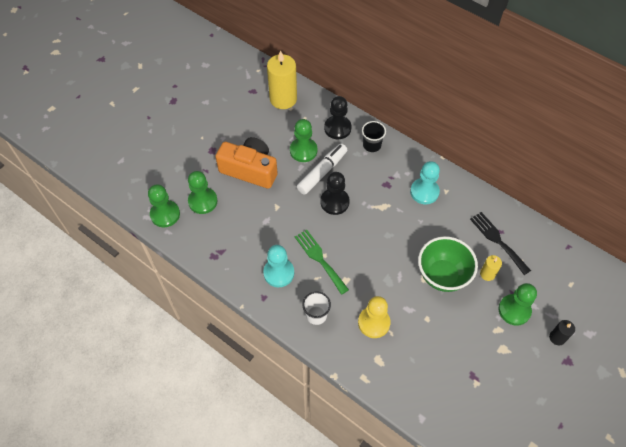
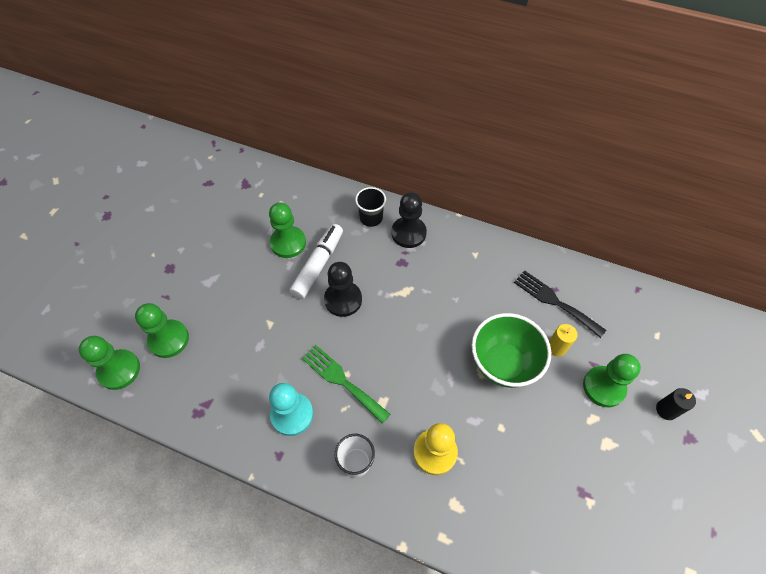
camera: 15 degrees left, 0 degrees up
(250, 170) = (224, 282): orange camera -> none
(283, 99) = (248, 185): yellow candle -> none
(337, 128) = (324, 206): black pawn -> black pawn (408, 233)
(424, 192) = (450, 261): turquoise pawn -> none

